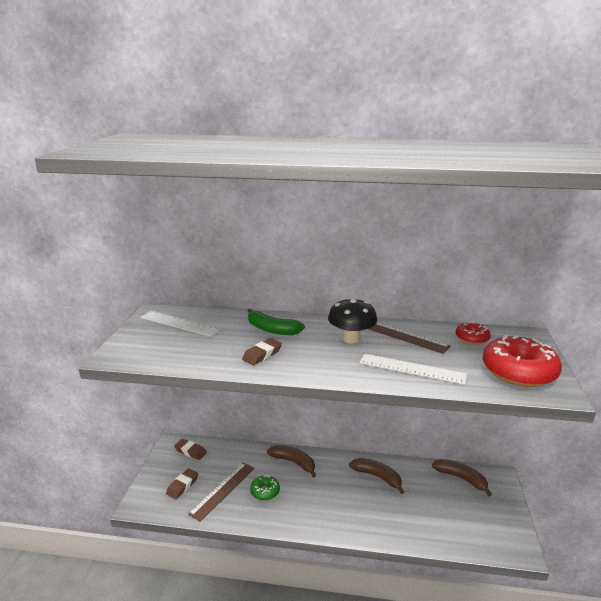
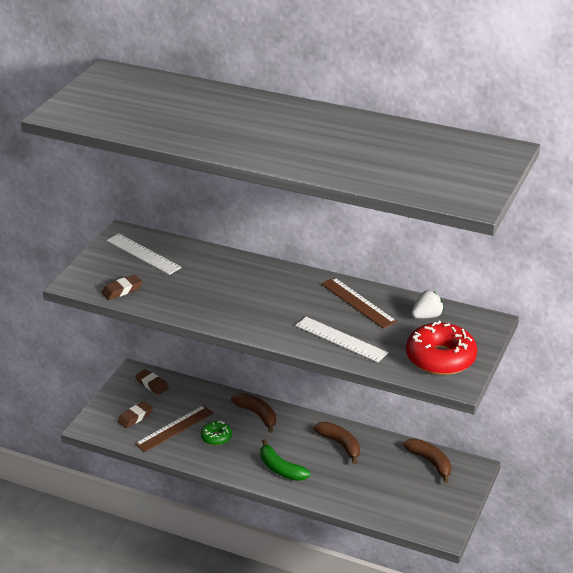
camera: 15 degrees right, 10 degrees up
(262, 354) = (209, 302): brown eraser -> brown eraser (122, 290)
(272, 329) = (231, 275): green banana -> green banana (280, 469)
(351, 339) = (304, 298): black mushroom -> none
(472, 338) = (426, 316): red donut -> white strawberry

